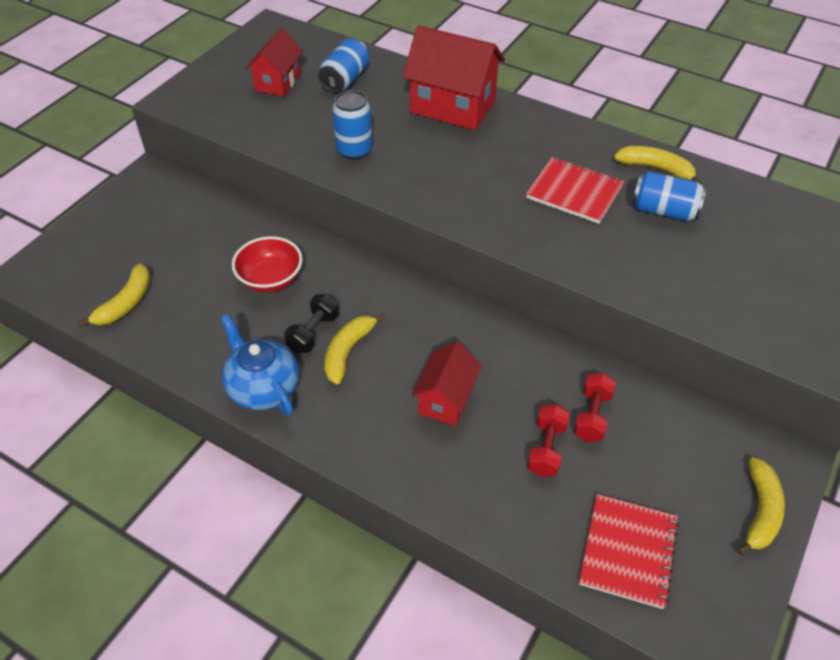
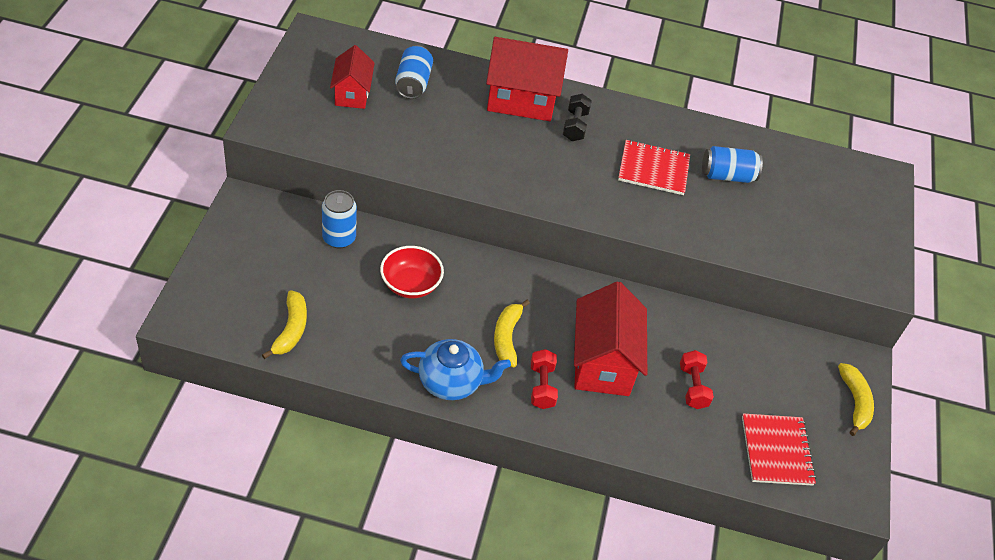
camera: 25 degrees left, 0 degrees up
(263, 388) = (451, 382): blue teapot -> blue teapot turned 150 degrees clockwise
(313, 333) = (471, 326): black dumbbell -> black dumbbell (575, 126)
(354, 150) = (455, 155): blue can -> blue can (339, 238)
(446, 399) = (602, 363): red house -> red house, size x1.65
(592, 416) = (716, 354): red dumbbell -> red dumbbell (541, 386)
(656, 169) = (708, 138): yellow banana -> none

